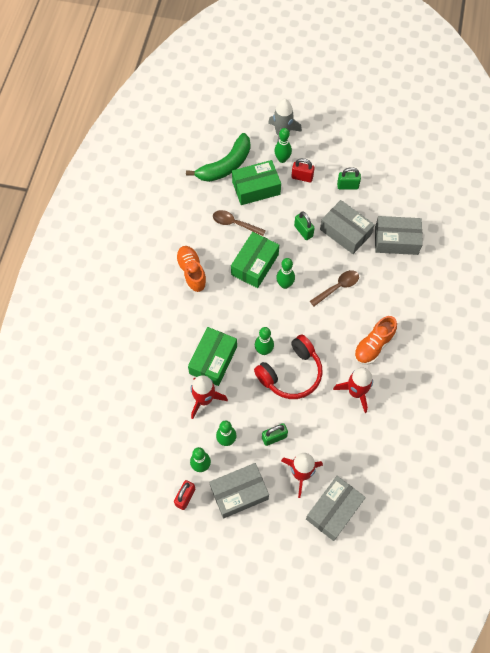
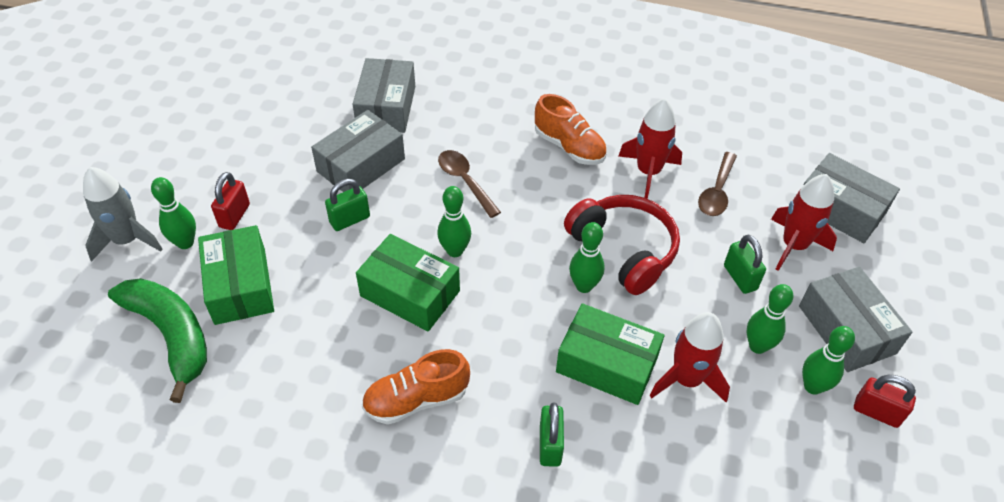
camera: 90 degrees left, 15 degrees down
(234, 224) = (314, 323): brown spoon -> brown spoon (716, 192)
(347, 186) = (269, 156): green padlock -> green padlock (550, 445)

